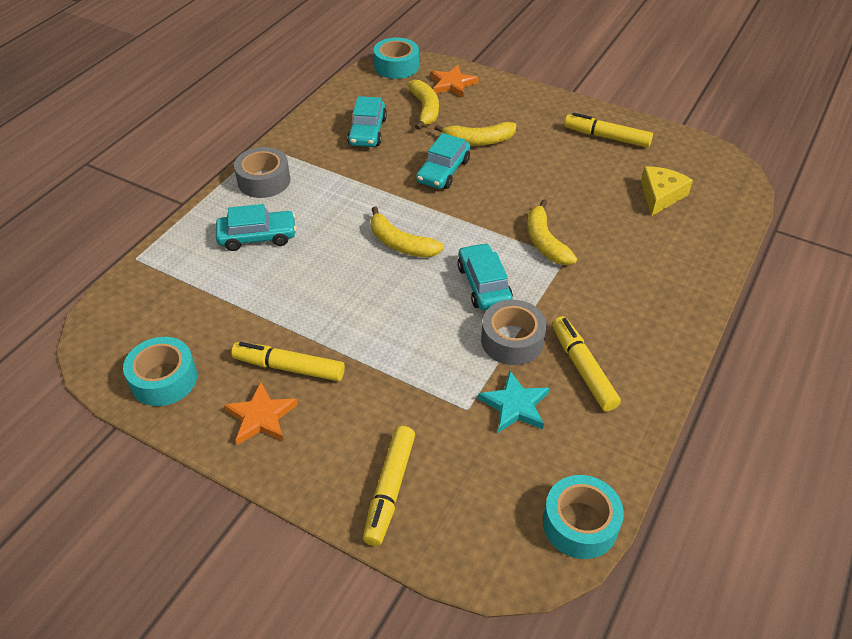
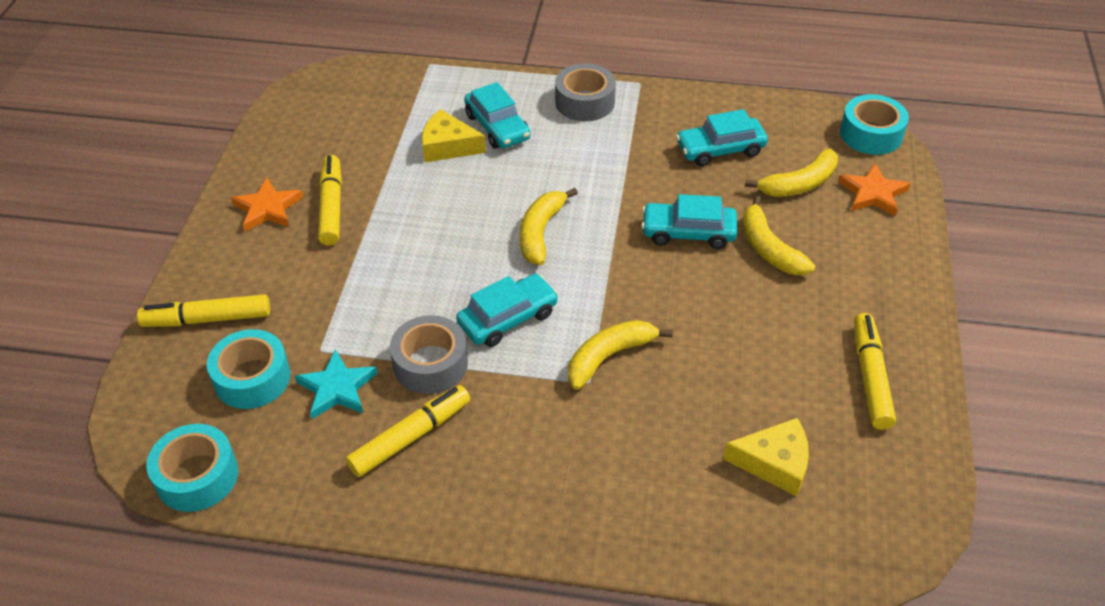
camera: 70 degrees right, 0 degrees up
(164, 379) = (292, 135): turquoise tape -> turquoise tape (252, 378)
(260, 272) = (448, 146): none -> yellow cheese

